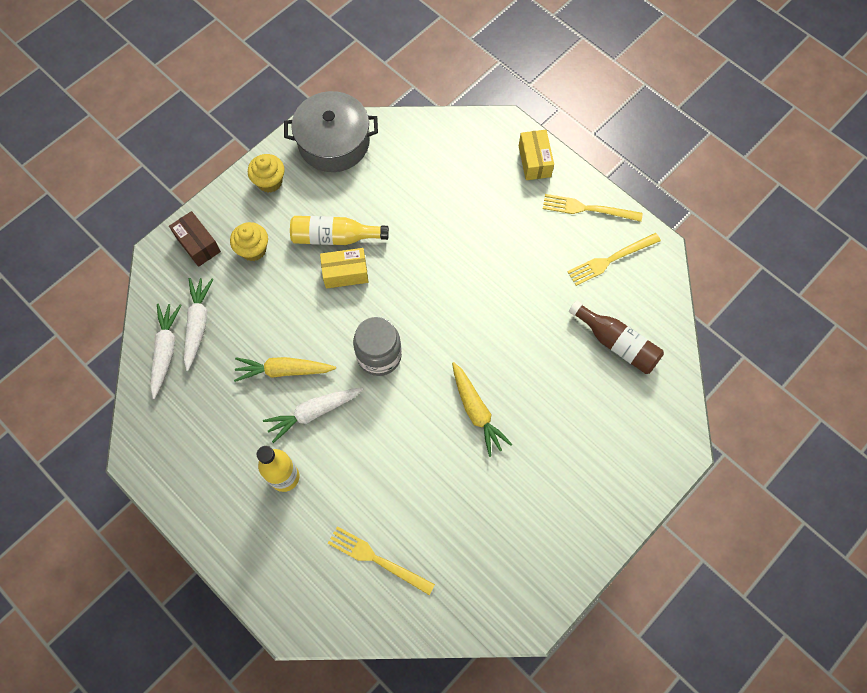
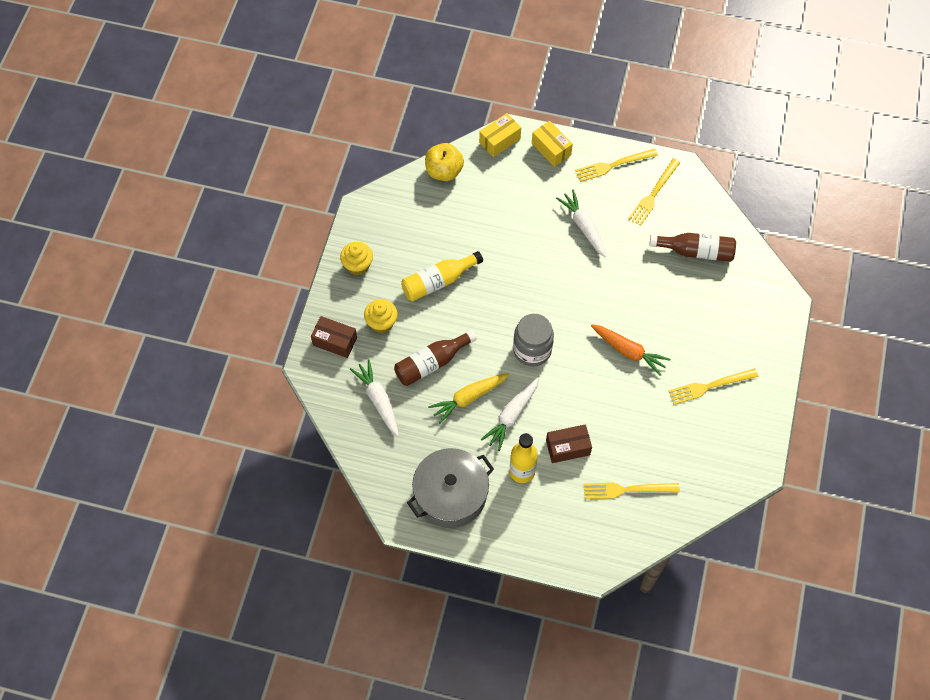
camera: 30 degrees left, 5 degrees down
(166, 350) = (367, 432): white carrot -> white carrot (583, 226)
(273, 315) = (432, 363): none -> brown bottle
(334, 142) = (387, 210): grey pot -> grey pot (451, 494)
(345, 273) = (465, 304): yellow box -> yellow box (499, 140)
(347, 478) = (568, 447): none -> brown box
(413, 131) = (444, 171): none -> yellow apple
(476, 411) = (629, 351): yellow carrot -> orange carrot
(538, 497) = (710, 386): none -> yellow fork

